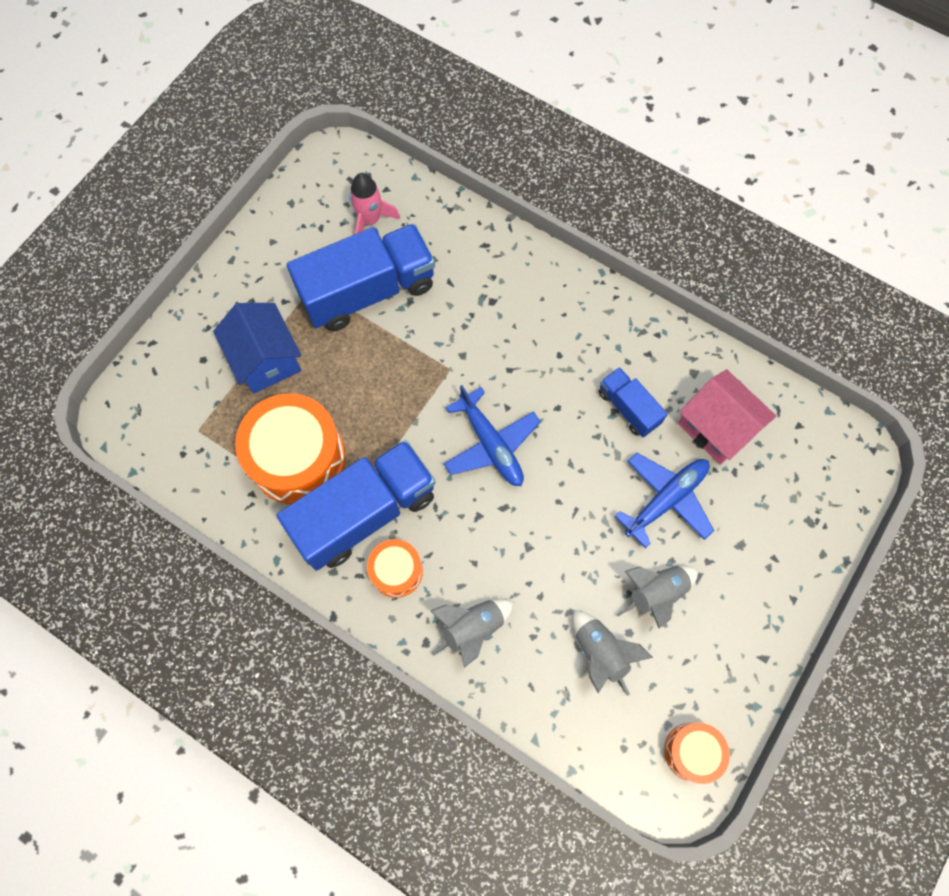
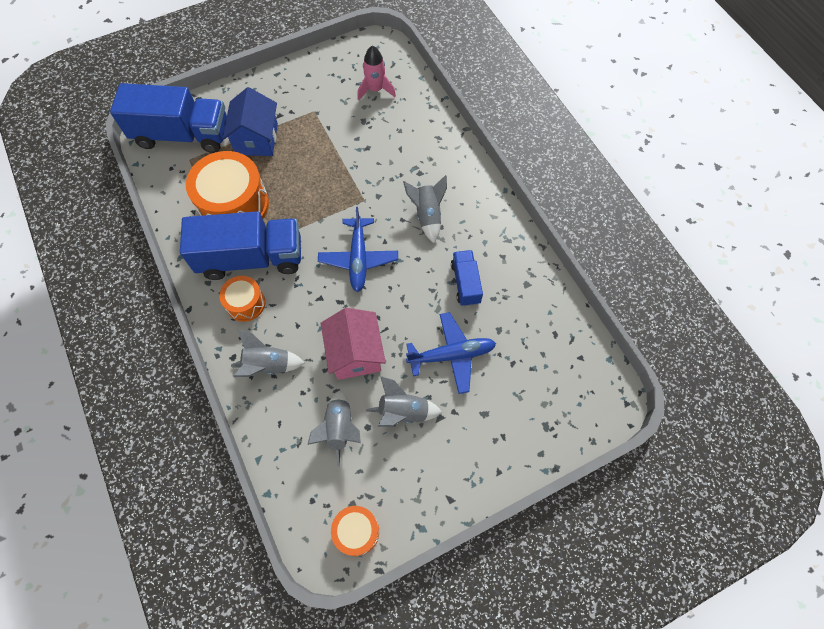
camera: 30 degrees right, 5 degrees down
(368, 291) = (345, 130): blue truck -> blue truck (182, 135)
(535, 349) = (427, 215): none -> grey rocket
(717, 427) = (519, 327): pink house -> pink house (355, 353)

